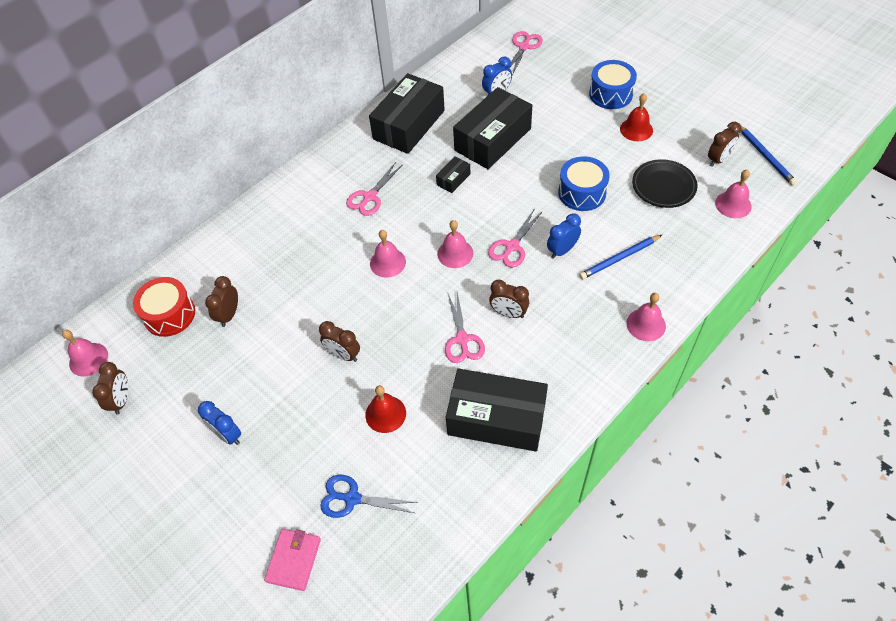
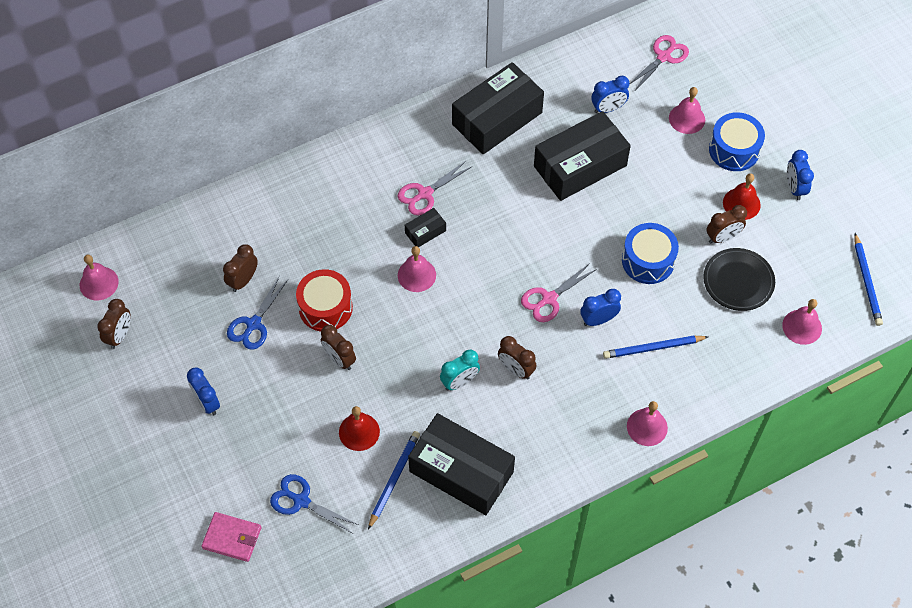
camera: 15 degrees right, 5 degrees up
(169, 314) = (186, 261): red drum -> red drum (325, 307)
(251, 349) = (253, 324): none -> blue scissors
(293, 560) = (232, 538): pink wallet -> pink wallet turned 75 degrees clockwise
(435, 447) = (393, 479): none -> blue pencil
(453, 179) = (519, 201): black box -> black box (425, 232)
(455, 253) = (488, 287): pink bell -> pink bell (687, 118)
(462, 339) = (459, 382): pink scissors -> turquoise clock
(672, 107) = (794, 188): none -> blue clock
(718, 159) = (813, 269): brown clock -> brown clock (722, 237)

